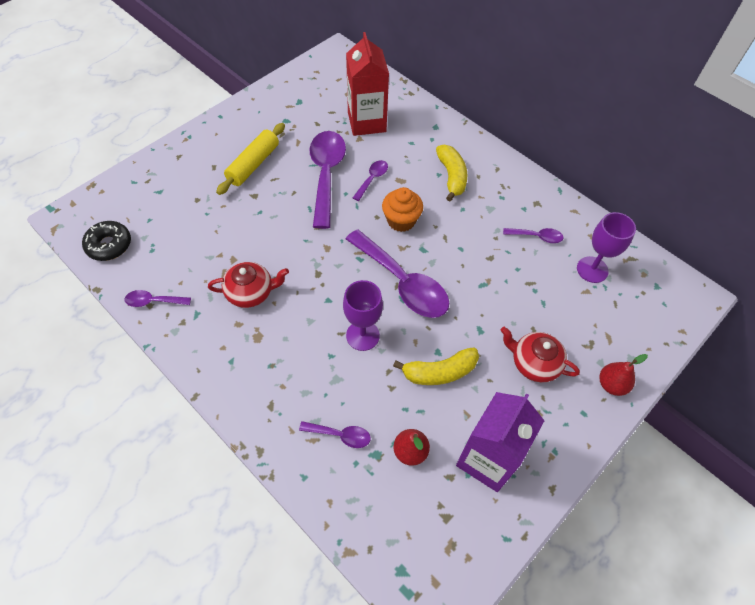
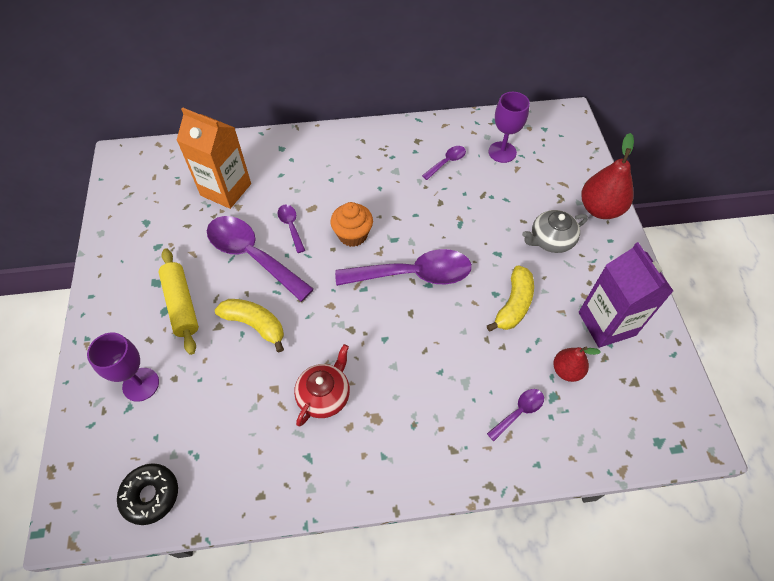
camera: 50 degrees left, 0 degrees up
(154, 301) = (260, 489): purple spoon -> none
(362, 335) = (440, 335): purple goblet -> purple goblet (141, 384)
(366, 122) = (226, 189): red carton -> orange carton
(451, 176) = (342, 173): yellow banana -> yellow banana (255, 325)
(534, 363) = (550, 240): red teapot -> grey teapot
(611, 384) = (600, 209): red pear -> red pear, size x1.70

